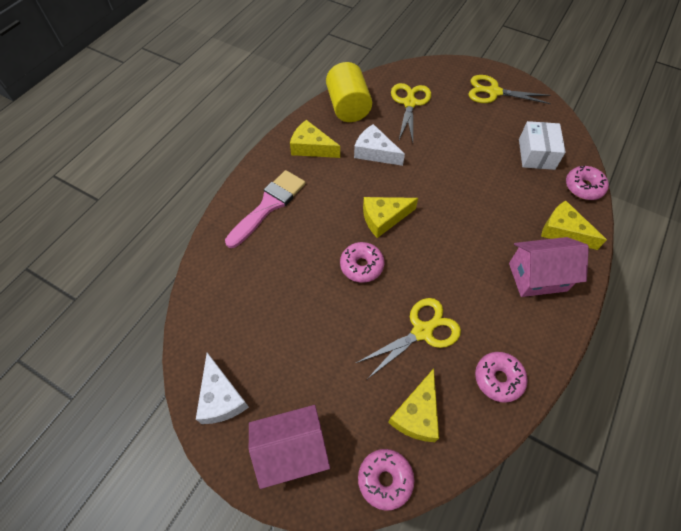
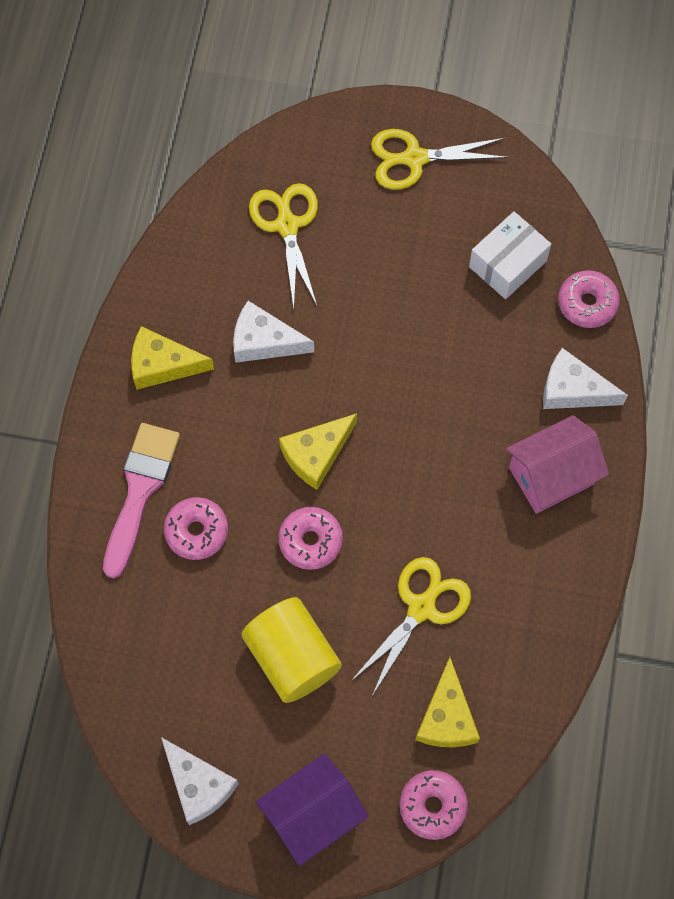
camera: 20 degrees left, 10 degrees up
(292, 451) = (312, 814): pink house -> purple house
(348, 107) = (190, 266): yellow cylinder -> yellow cylinder (292, 657)
(498, 379) = (533, 637): pink donut -> pink donut (196, 531)
(536, 154) = (507, 264): white box -> white box turned 60 degrees clockwise
(563, 231) = (572, 390): yellow cheese -> white cheese

